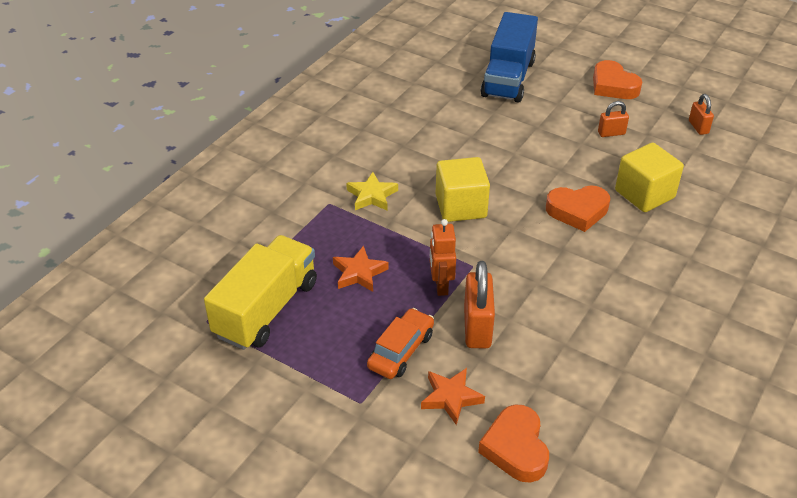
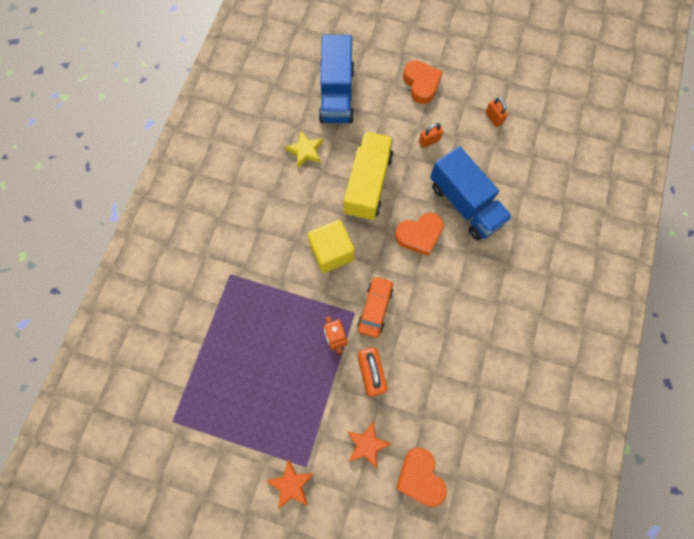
camera: 15 degrees left, 30 degrees up
(266, 309) = (213, 397): yellow truck -> yellow truck (368, 184)
(359, 273) = (272, 342): orange star -> orange star (291, 484)
(372, 196) = (261, 257): yellow star -> yellow star (305, 151)
(401, 351) = (322, 411): orange car -> orange car (375, 308)
(613, 86) = (421, 84): orange heart -> orange heart turned 150 degrees counterclockwise
(644, 194) = (465, 204): yellow cube -> blue truck

